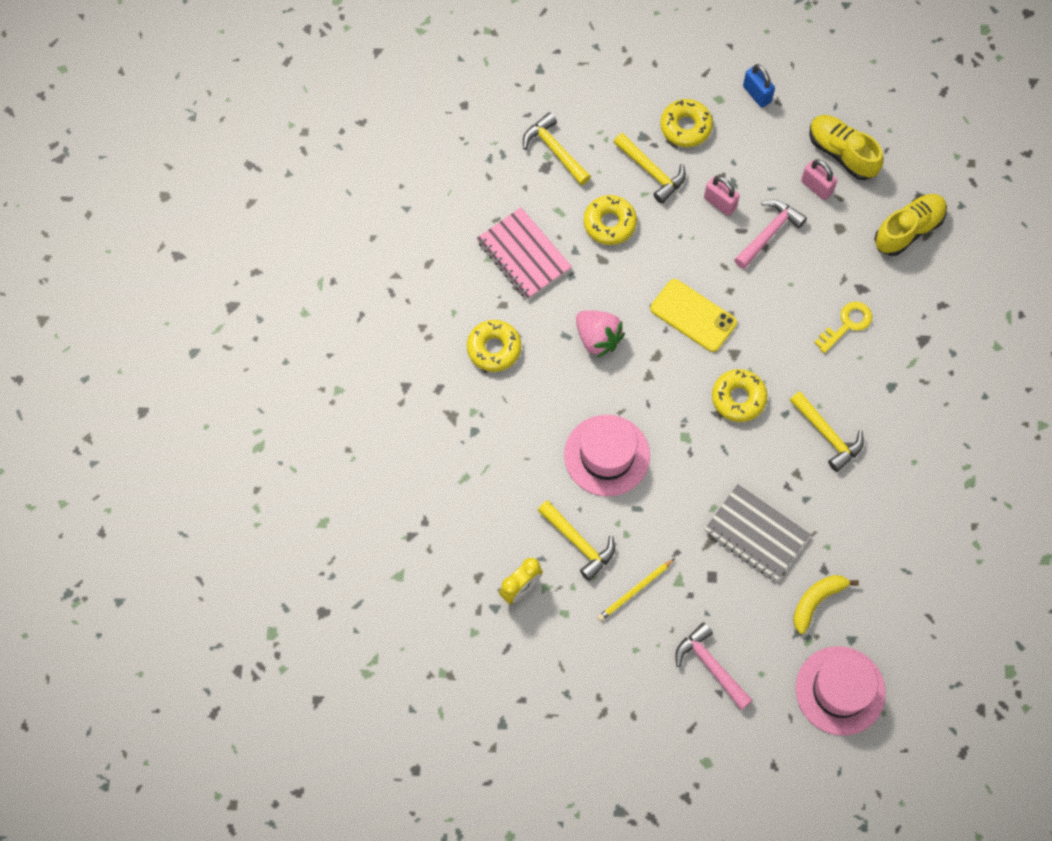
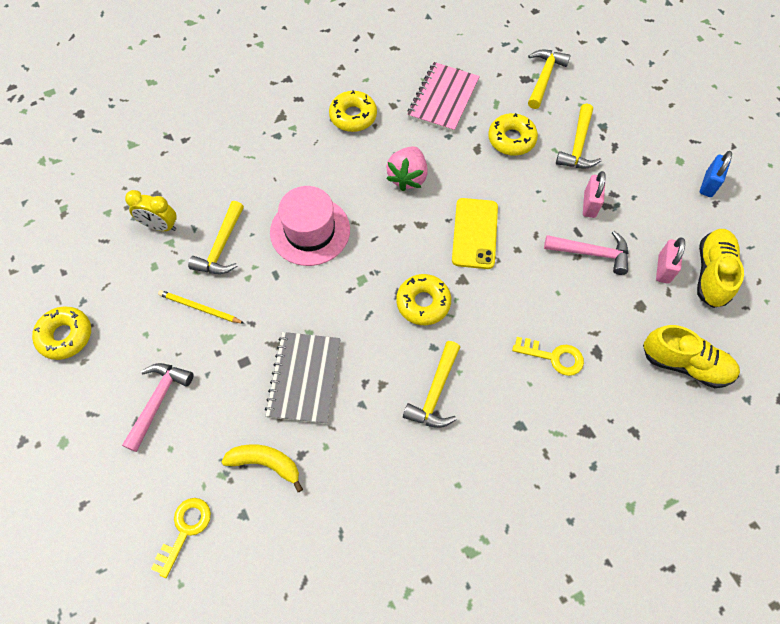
camera: 60 degrees right, 5 degrees down
(685, 127) = (636, 150): yellow donut -> yellow donut (65, 336)
(840, 690) = (185, 530): pink hat -> yellow key

